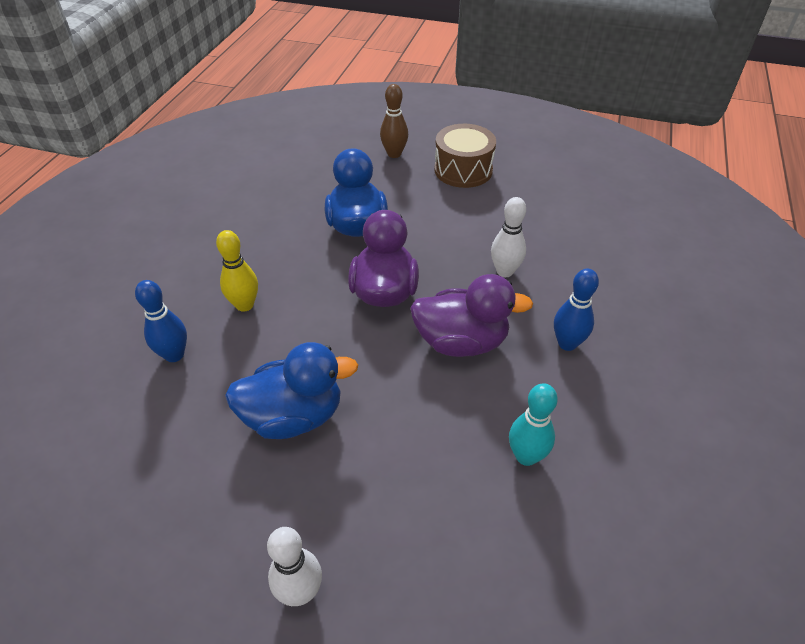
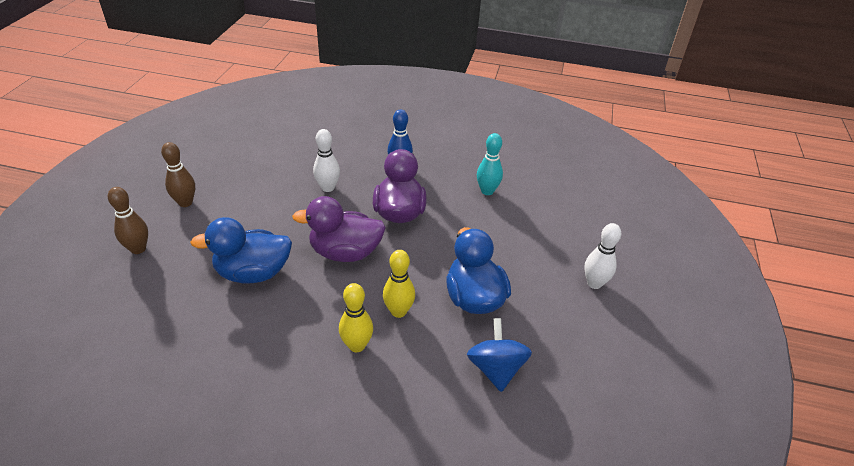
camera: 95 degrees left, 5 degrees down
(174, 355) = (419, 389): blue bowling pin -> none
(178, 429) = (496, 369): none -> blue spinning top
(285, 339) = (398, 311): none -> yellow bowling pin
(463, 170) = (185, 202): brown drum -> brown bowling pin

